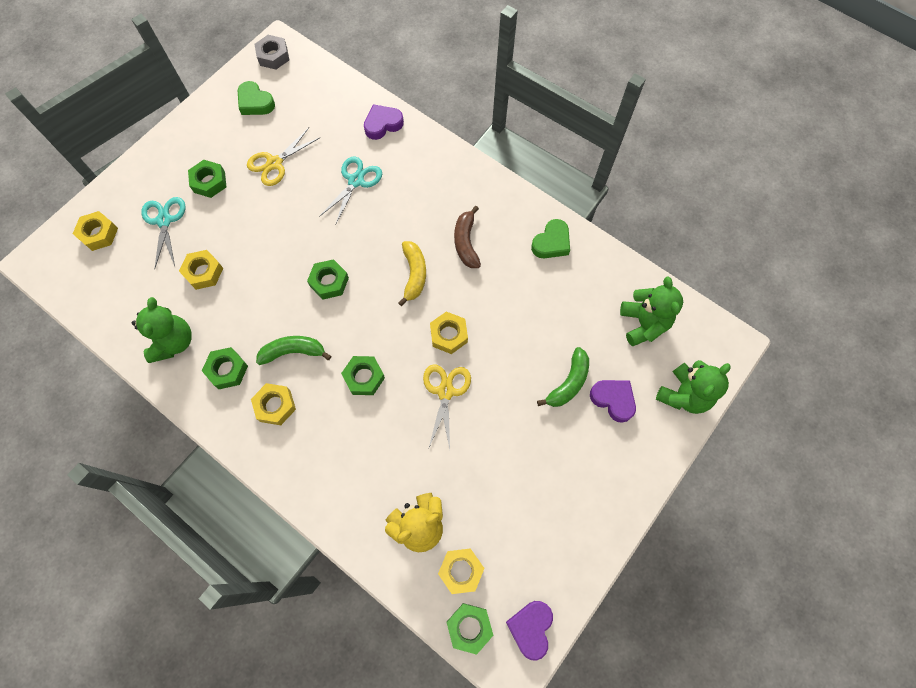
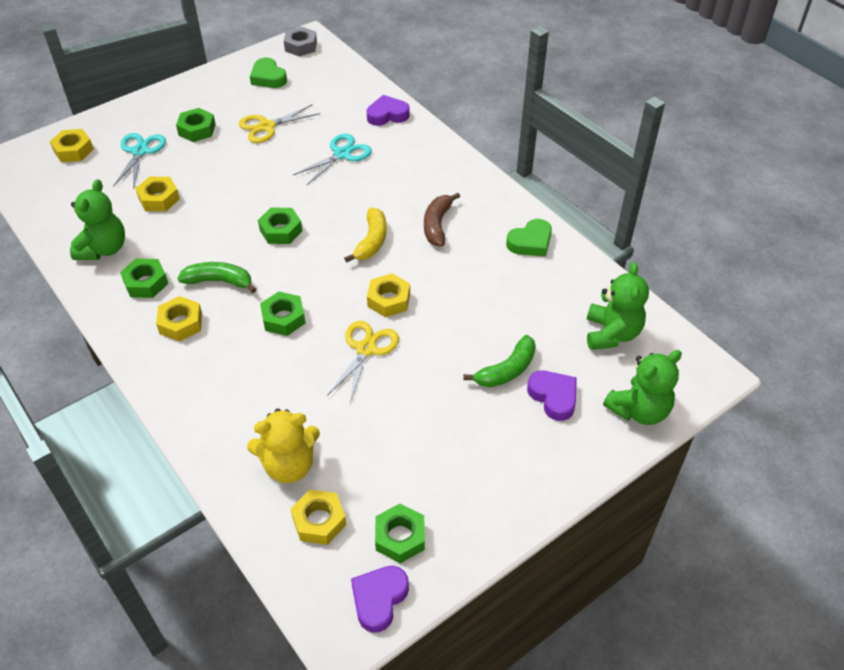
camera: 15 degrees right, 20 degrees down
(469, 627) = (307, 580): green nut -> green nut (400, 537)

